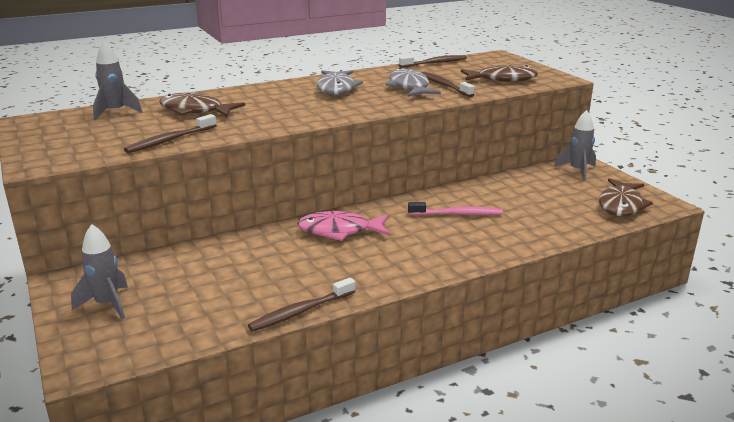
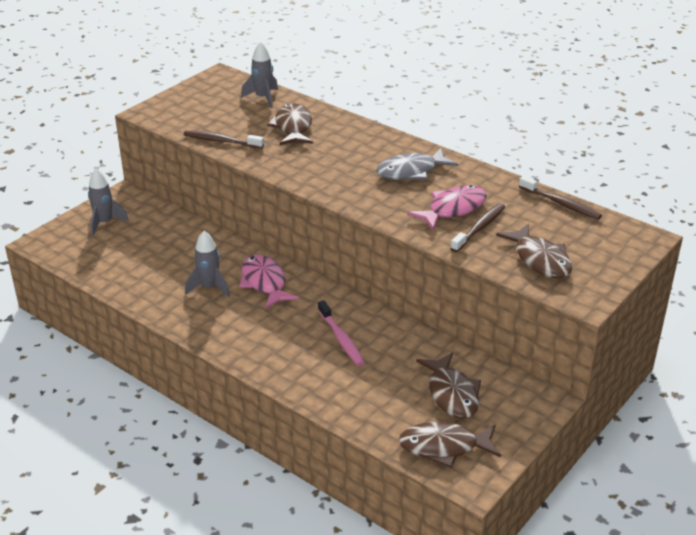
camera: 65 degrees right, 10 degrees up
(301, 311) = (134, 302): brown toothbrush -> none
(409, 87) = (453, 209): grey fish -> pink fish
(557, 189) = (451, 394): none -> brown fish
(577, 171) = (517, 402): grey rocket -> grey rocket (209, 287)

